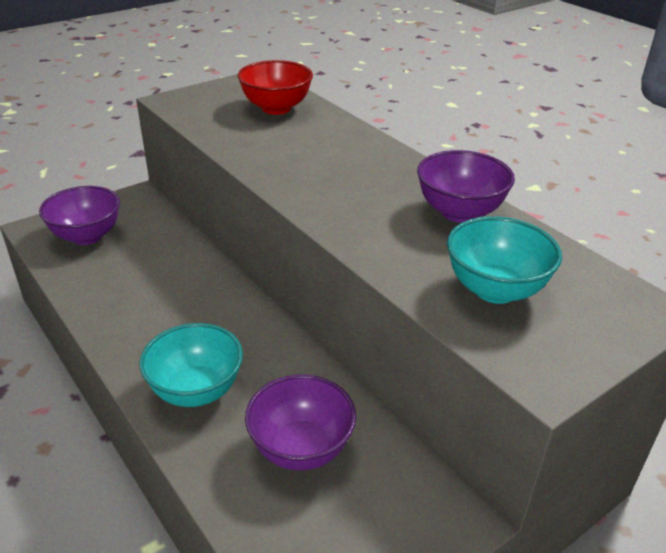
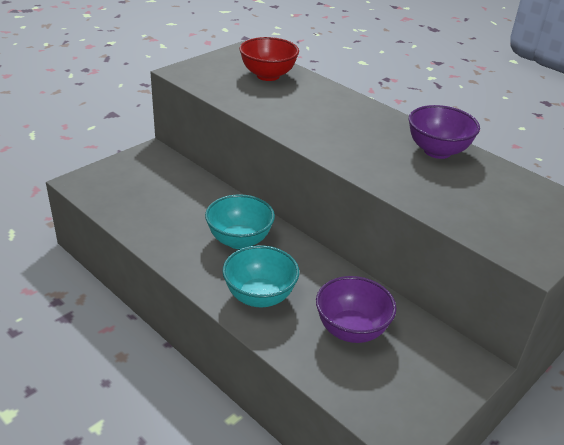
camera: 10 degrees left, 0 degrees up
(87, 236) = (124, 186): purple bowl -> none
(495, 290) = (481, 204): turquoise bowl -> turquoise bowl (239, 240)

